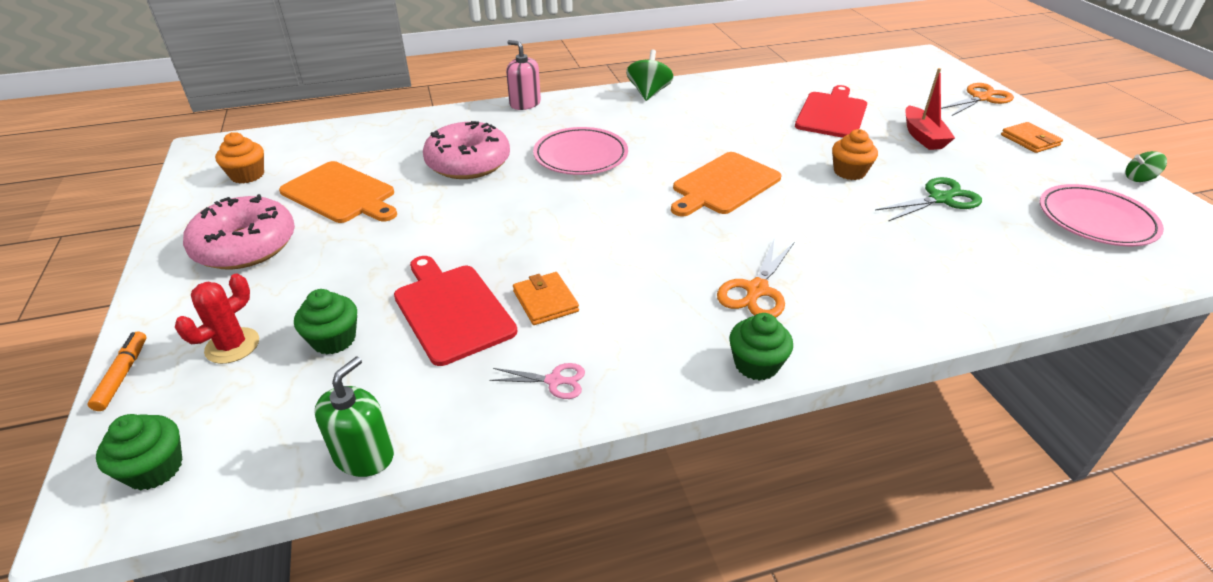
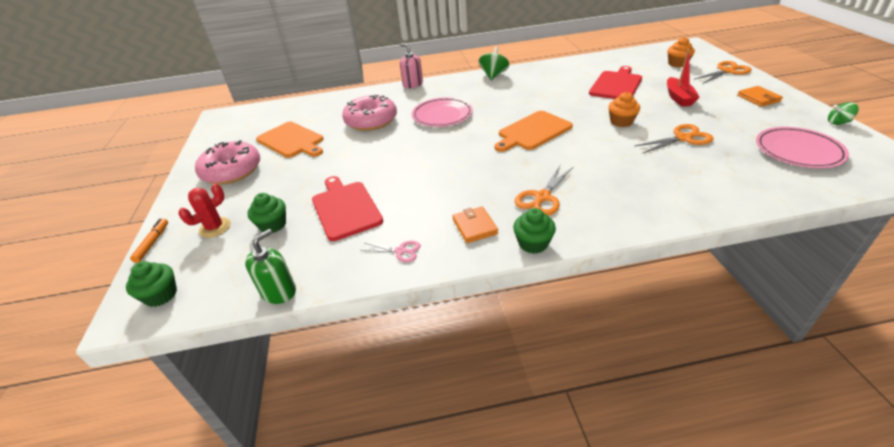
camera: 10 degrees right, 0 degrees up
(247, 175) = (240, 130): orange cupcake -> orange cupcake (677, 64)
(545, 301) = (404, 203): orange wallet -> orange wallet (475, 226)
(940, 199) = (683, 138): green scissors -> orange scissors

